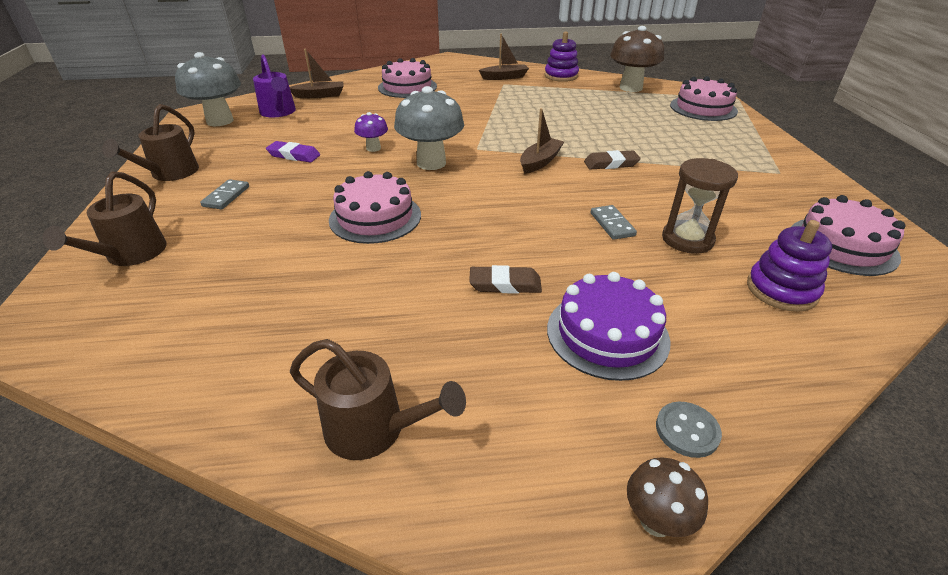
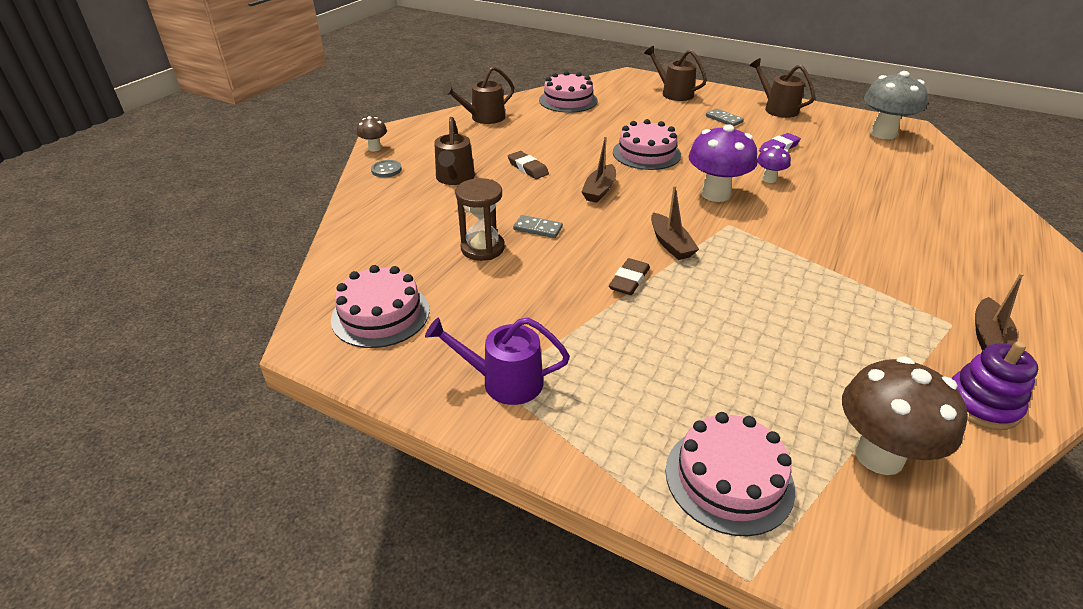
camera: 125 degrees right, 0 degrees up
(279, 112) = (894, 158): purple watering can -> purple watering can (504, 381)
(320, 95) = (944, 186): brown boat -> brown boat (599, 190)
(407, 87) = (960, 243): pink cake -> pink cake (568, 100)
(431, 163) = (715, 194): grey mushroom -> purple mushroom
(505, 284) = (528, 168): brown eraser -> brown eraser turned 75 degrees counterclockwise
(607, 334) = (454, 178): purple cake -> brown watering can
(781, 290) = (396, 249): purple stacking toy -> none

